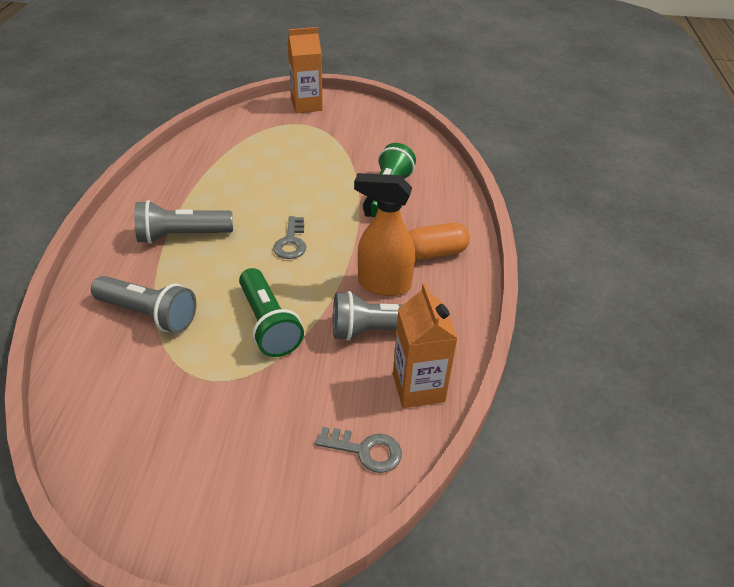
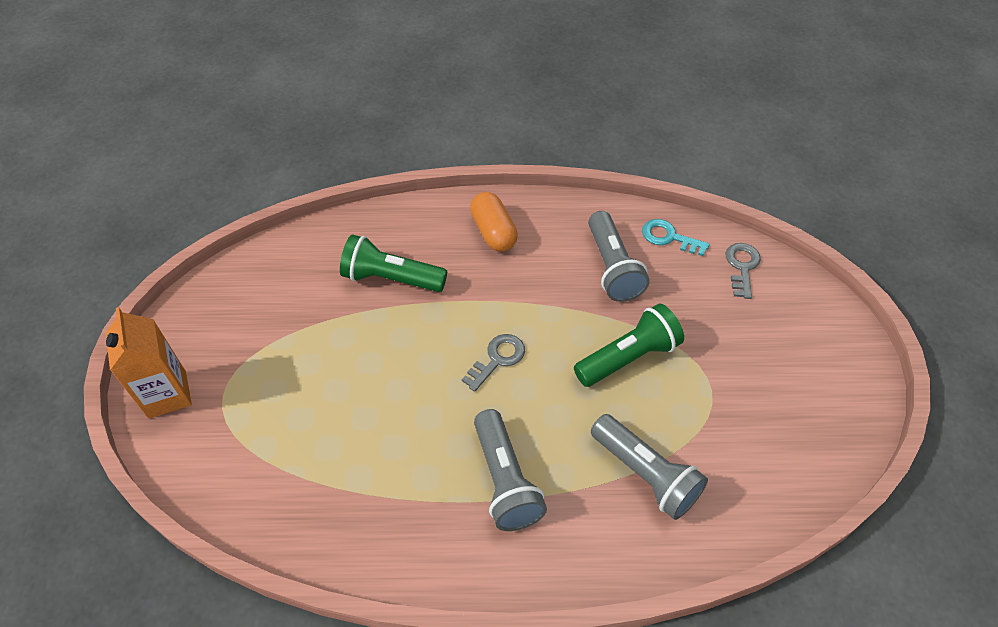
camera: 95 degrees left, 10 degrees up
(149, 314) = (645, 474): grey flashlight -> grey flashlight turned 120 degrees clockwise
(291, 242) = (497, 359): grey key -> grey key turned 45 degrees counterclockwise
(383, 284) = (549, 270): orange spray bottle -> none
(418, 387) = (669, 237): orange carton -> turquoise key

